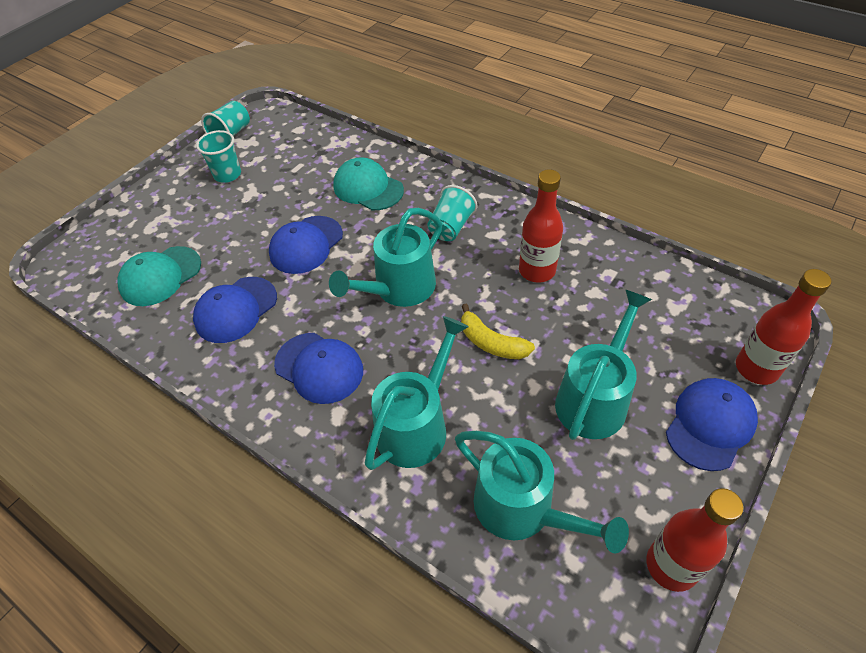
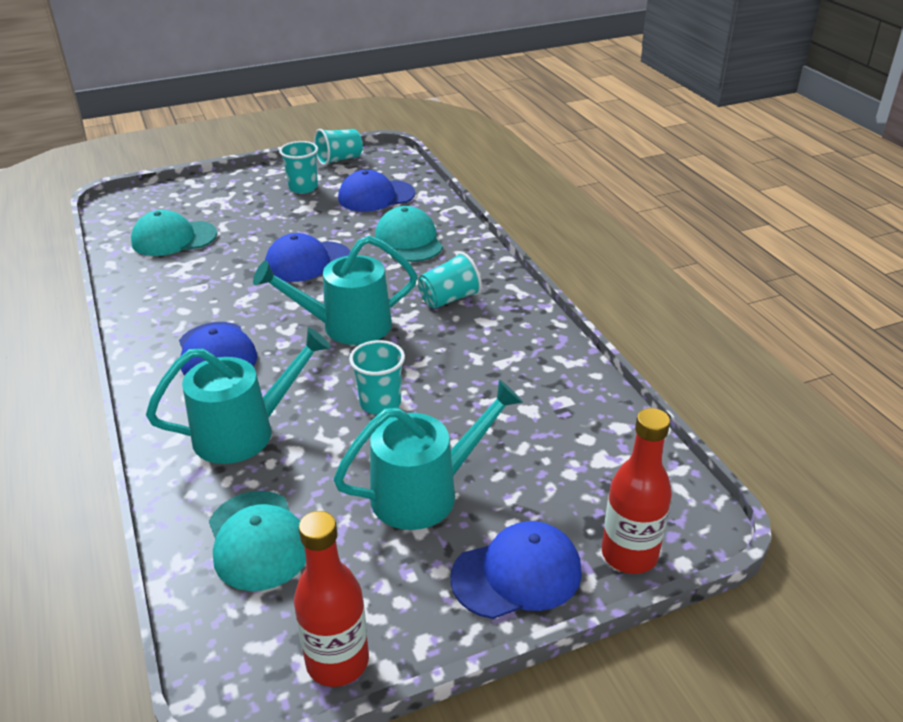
camera: 30 degrees right, 15 degrees down
(236, 309) = (201, 284): blue cap -> blue cap (376, 196)
(491, 343) = (380, 403): yellow banana -> turquoise cup
(522, 509) = (258, 540): turquoise watering can -> turquoise cap
(537, 270) = (491, 367): red bottle -> none

